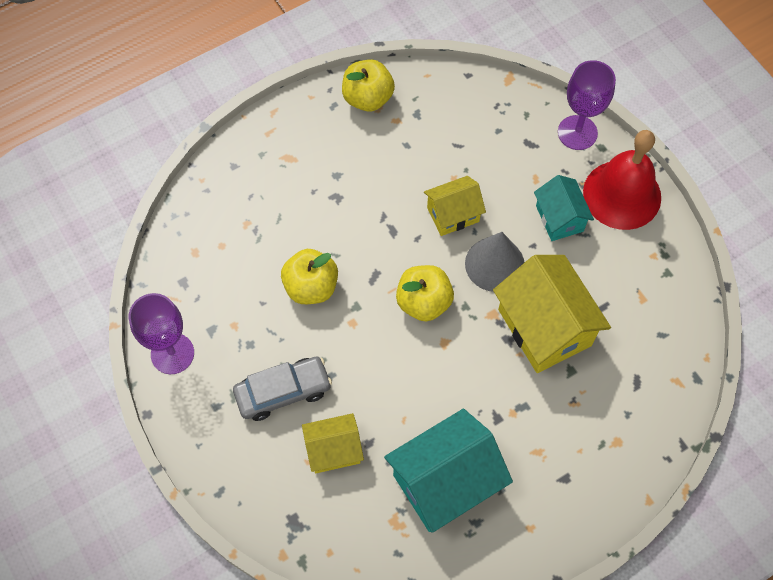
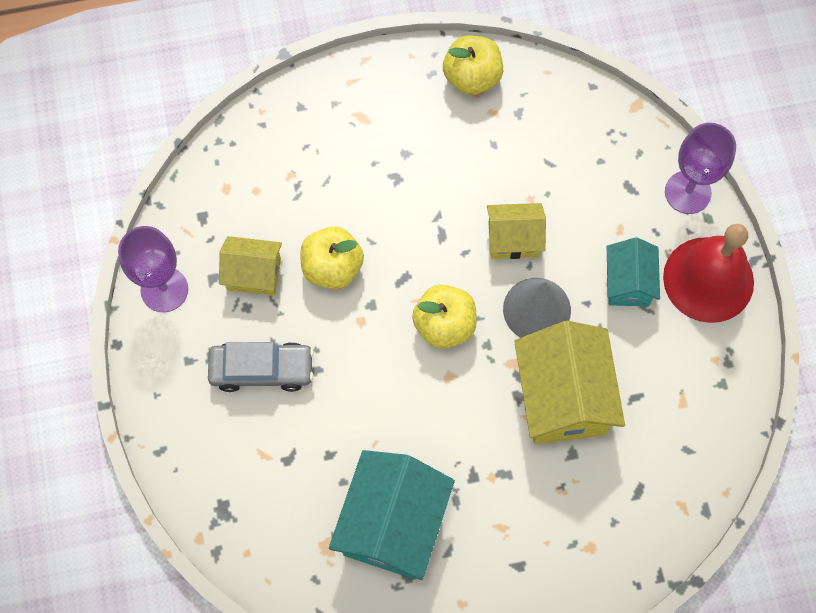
camera: 20 degrees right, 5 degrees up
(334, 450) = (290, 449): yellow house -> yellow house (253, 274)
(445, 482) = (392, 524): turquoise house -> turquoise house turned 60 degrees counterclockwise

